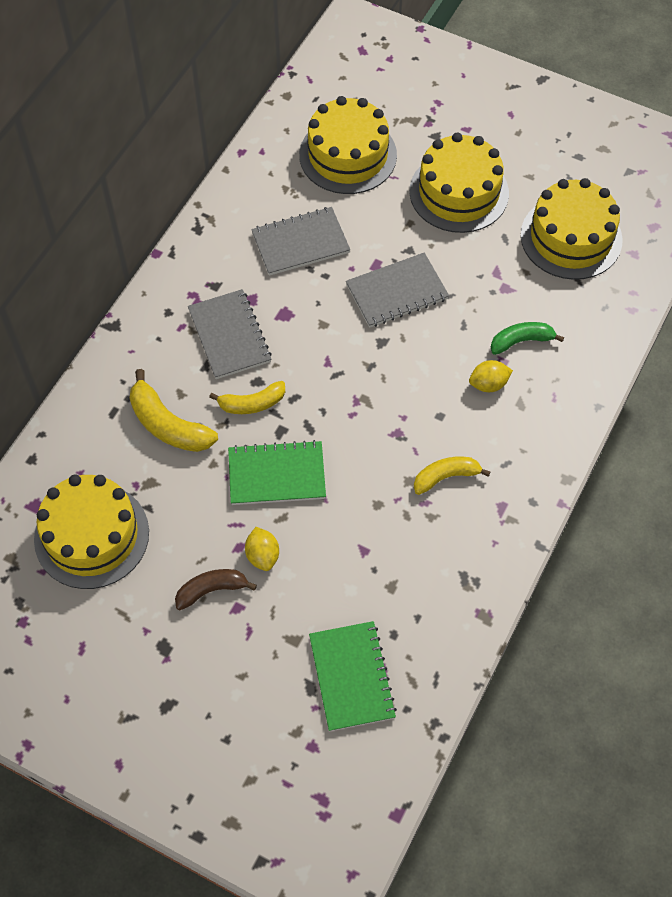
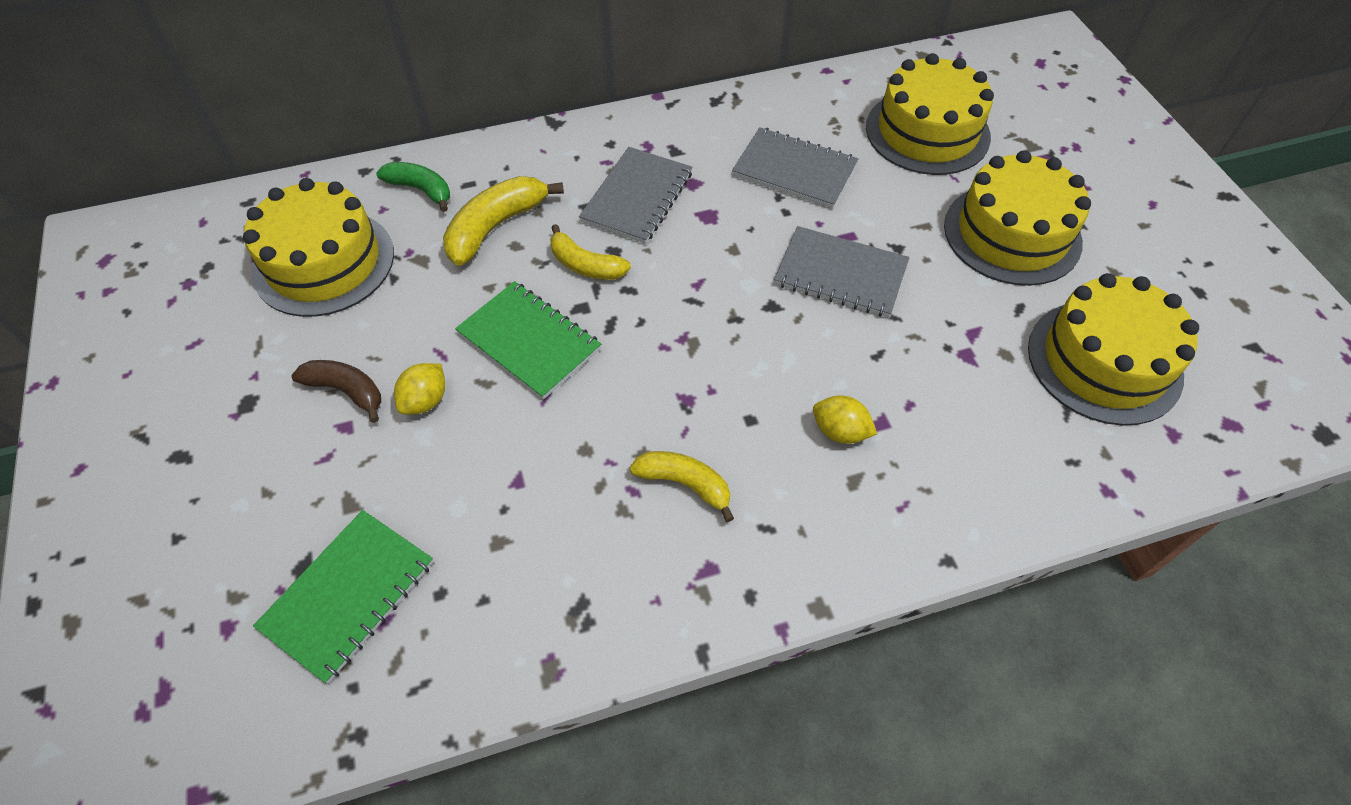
camera: 45 degrees right, 5 degrees down
(168, 425) = (495, 227): yellow banana -> yellow banana turned 45 degrees clockwise
(521, 341) = (927, 418): green banana -> green banana (421, 189)

